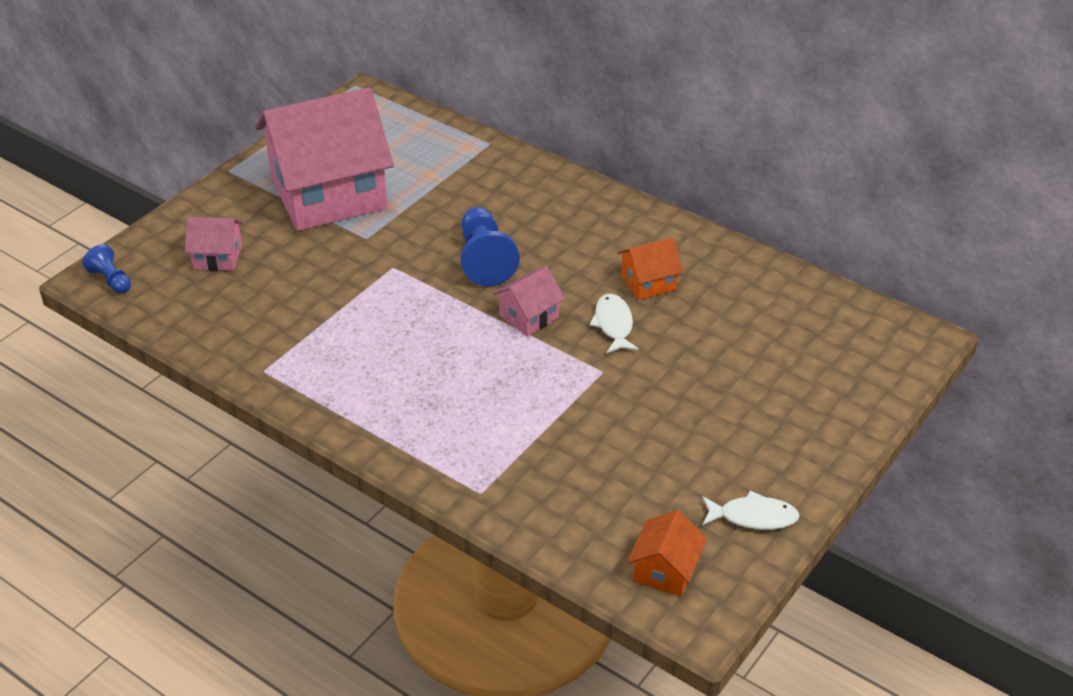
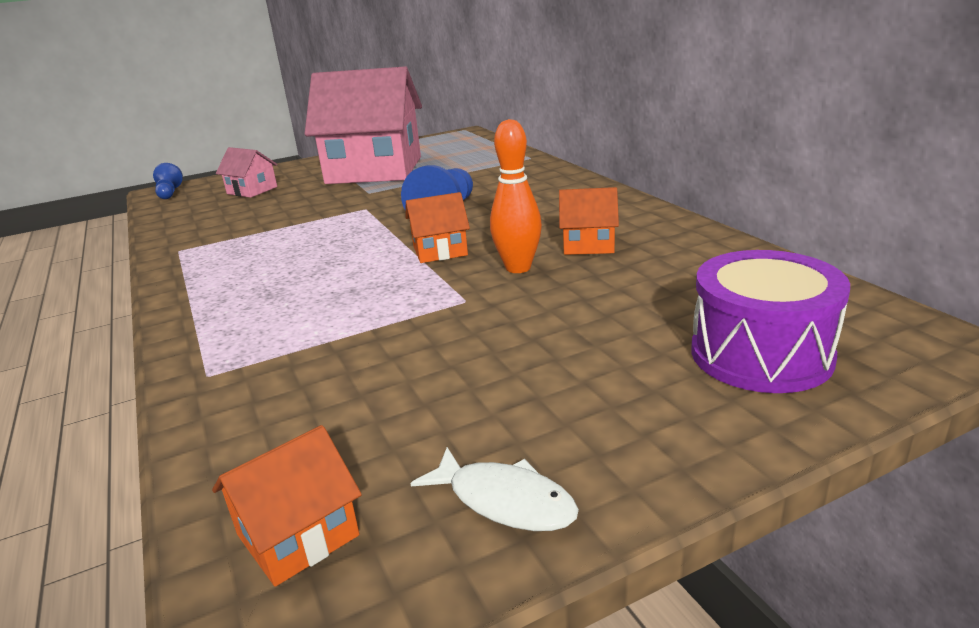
camera: 30 degrees right, 15 degrees down
(528, 316) = (440, 250): pink house -> orange house
(613, 324) = (518, 268): white fish -> orange bowling pin
(828, 374) = (761, 354): none -> purple drum

